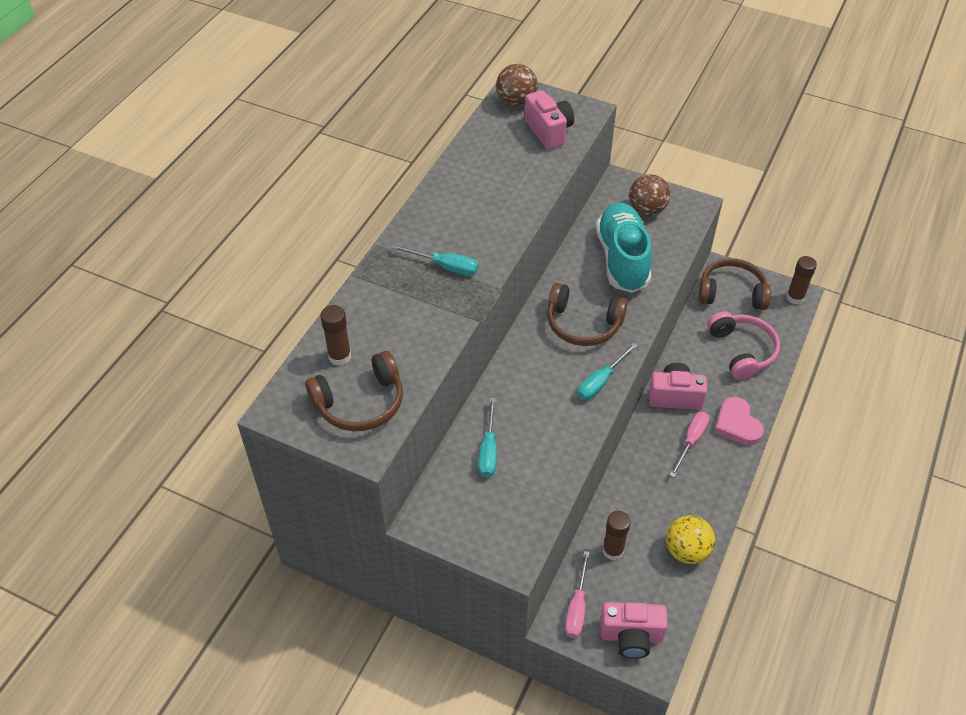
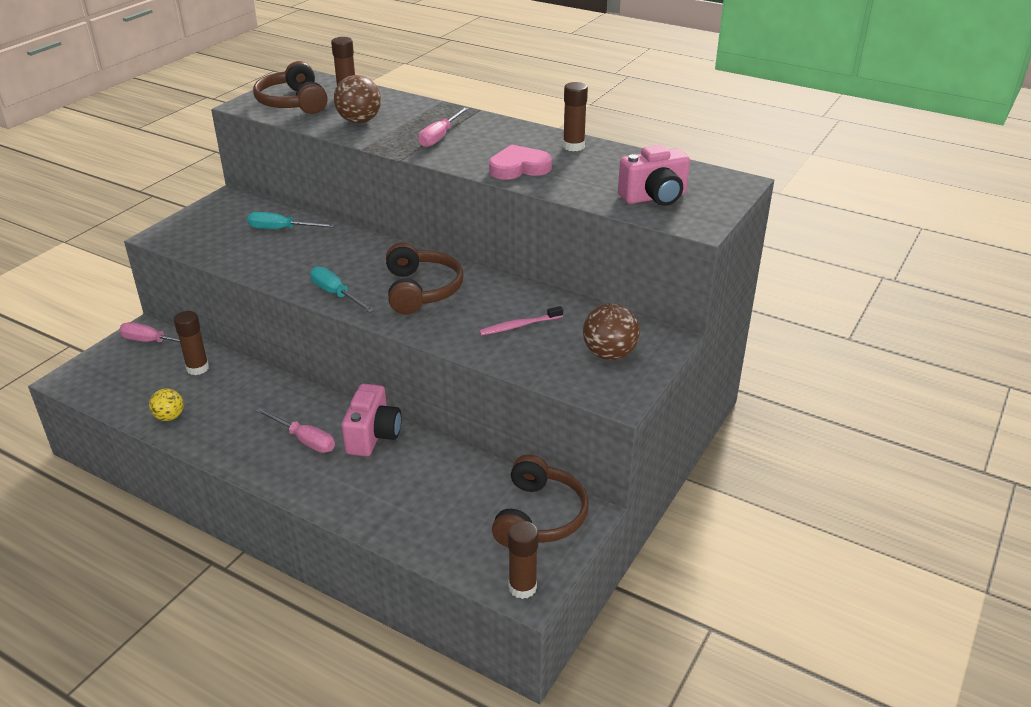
camera: 95 degrees right, 15 degrees down
(445, 267) = (440, 137): turquoise screwdriver -> pink screwdriver
(458, 177) = (573, 146): none -> brown glue stick
(516, 102) = (711, 182): brown ball -> brown ball (359, 121)
(583, 324) = (421, 290): brown headphones -> brown headphones turned 150 degrees clockwise
(622, 259) = (519, 326): turquoise shoe -> pink toothbrush
(631, 636) = (103, 370): pink camera -> none
(686, 551) = (169, 417): yellow ball -> yellow ball, size x0.62
(737, 424) = (313, 482): pink heart -> pink heart (519, 168)
(741, 351) = (430, 508): pink headphones -> none

